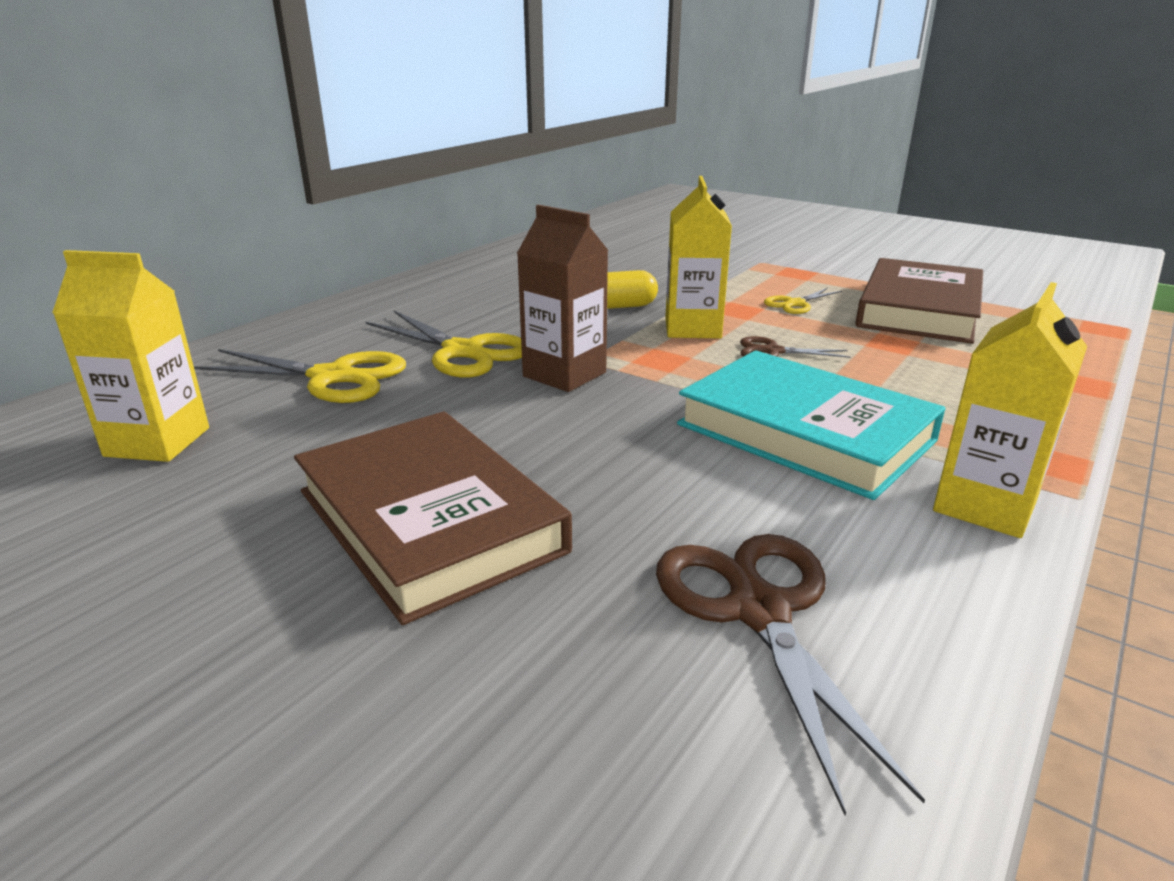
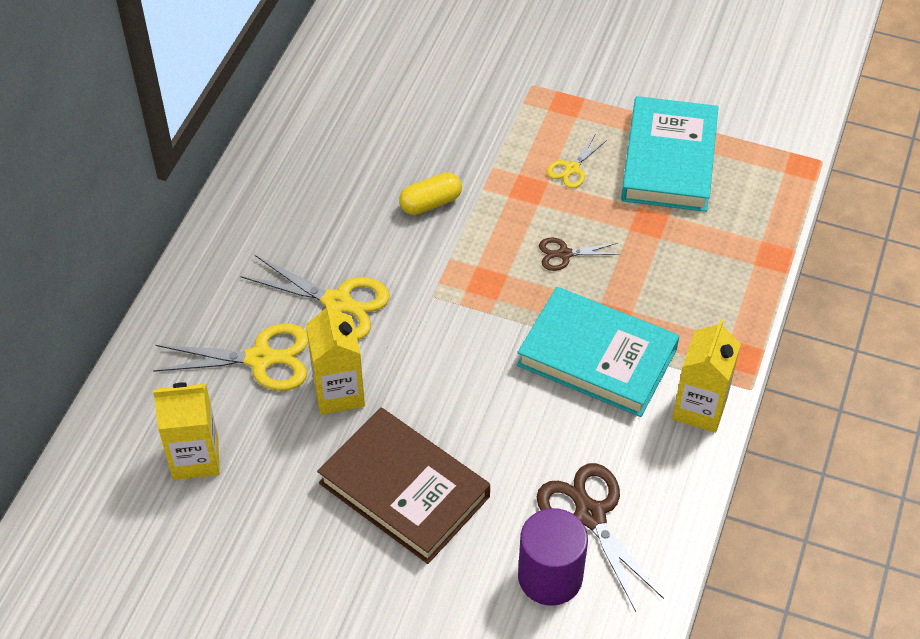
camera: 15 degrees left, 25 degrees up
(564, 374) = (424, 319): brown carton -> none
(644, 698) = (550, 577): none -> purple cylinder
(692, 328) = (498, 229): yellow carton -> yellow carton (338, 392)
(919, 310) = (669, 160): brown book -> turquoise book

